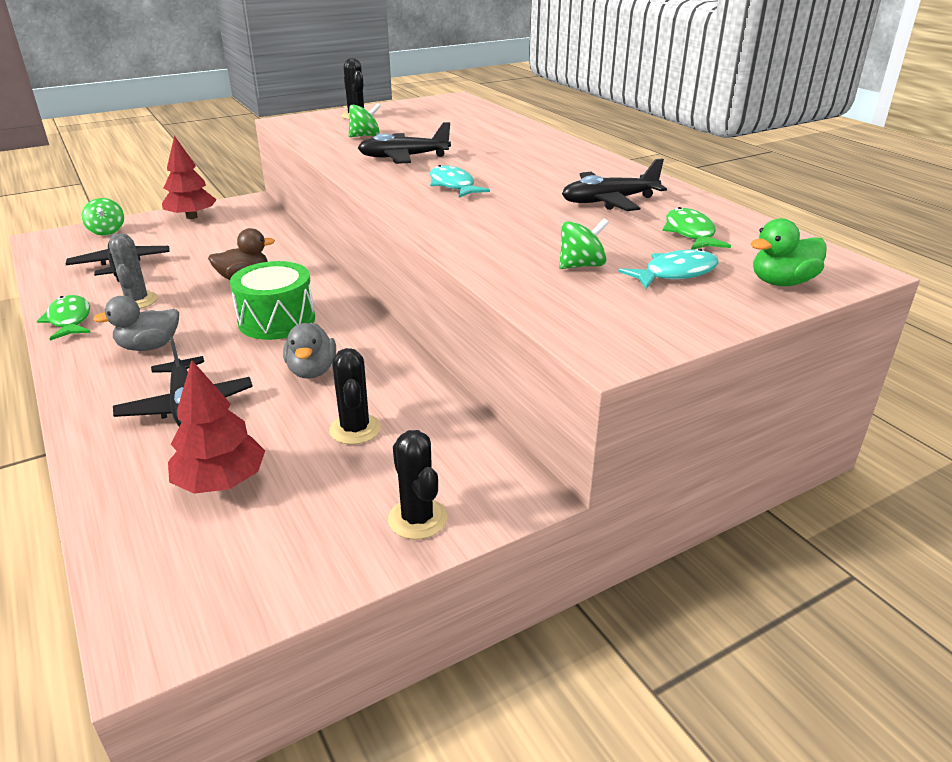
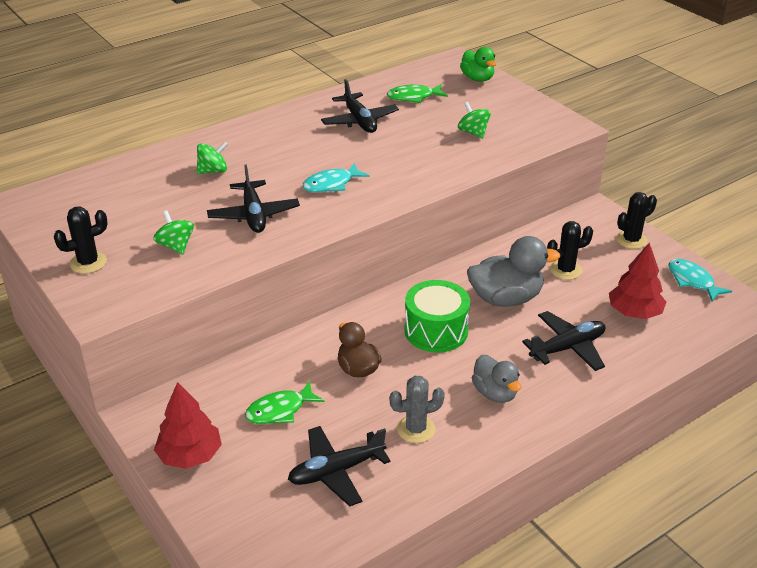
camera: 95 degrees left, 5 degrees up
(69, 320) = (462, 464): green fish -> green fish (280, 410)
(107, 231) = (234, 523): green spinning top -> green spinning top (213, 171)
(312, 371) = (506, 298): grey duck -> grey duck, size x1.58
(675, 273) = (475, 105): turquoise fish -> turquoise fish (692, 281)

